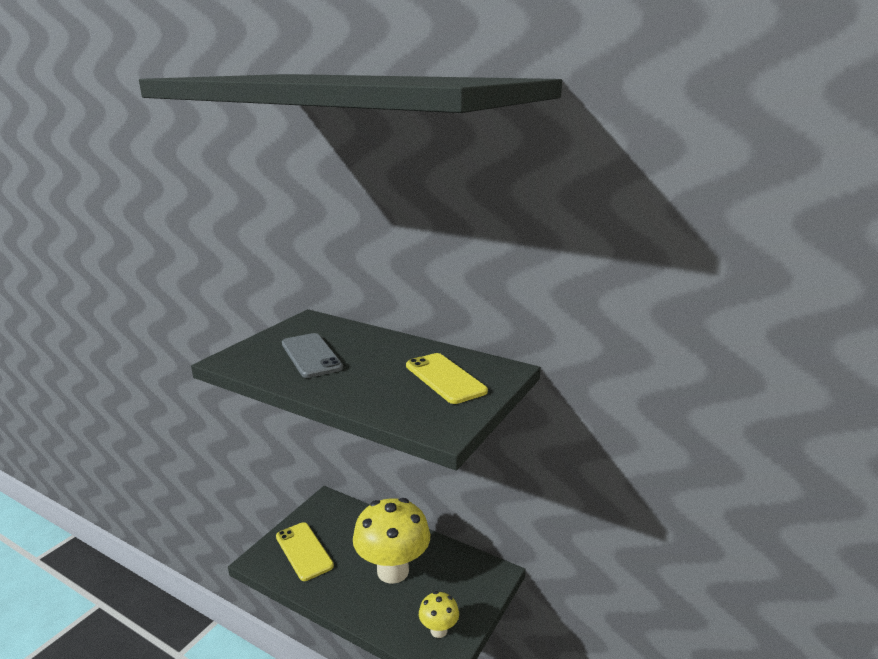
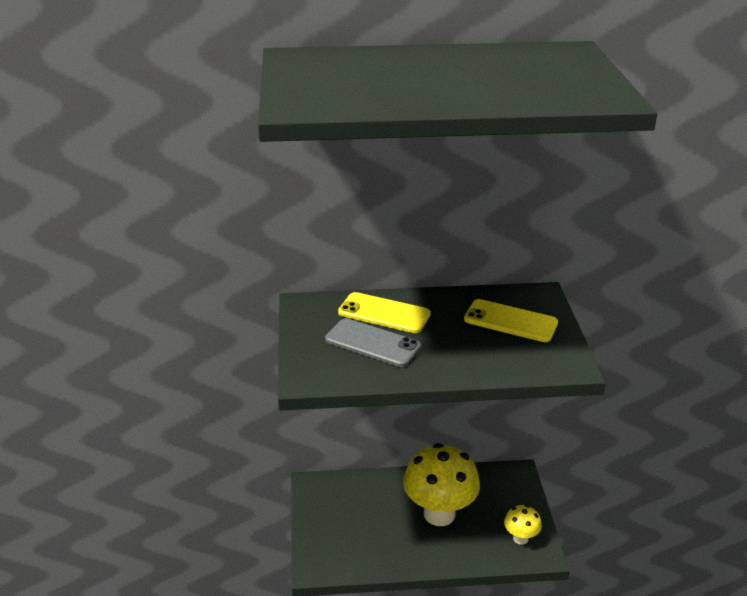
camera: 35 degrees left, 10 degrees up
(304, 551) = (346, 538): yellow phone -> yellow phone (384, 313)

